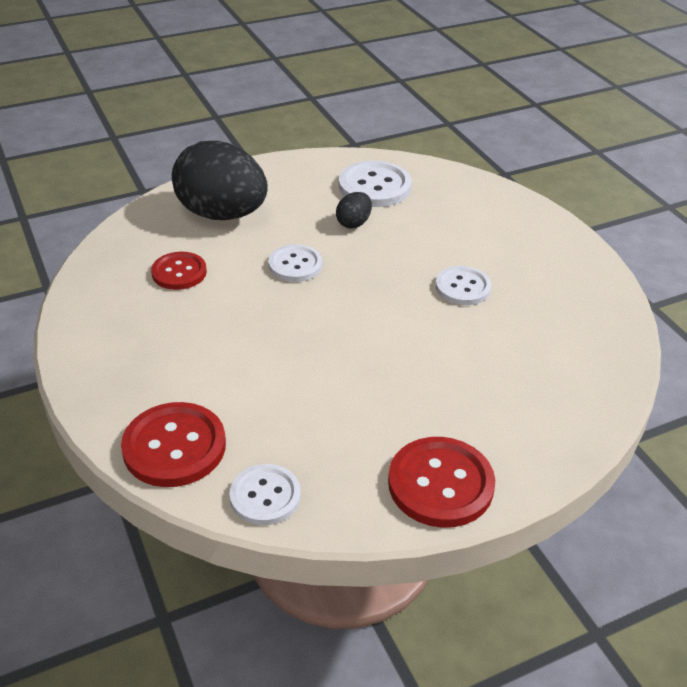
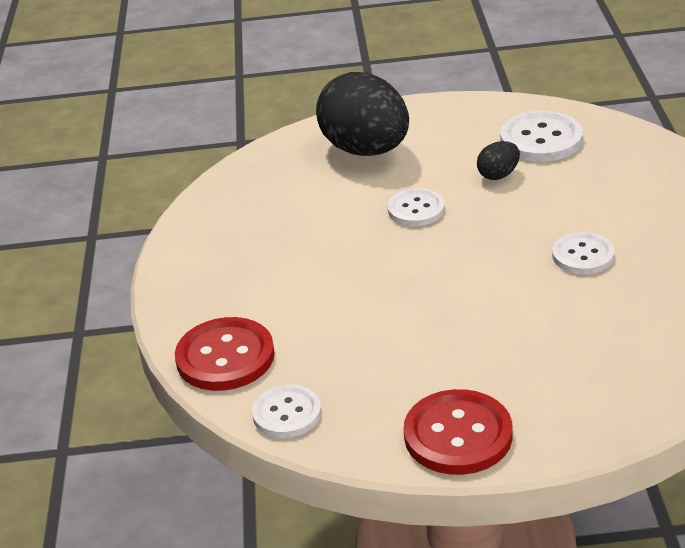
camera: 25 degrees right, 5 degrees down
(179, 272) = (298, 202): red button -> none

